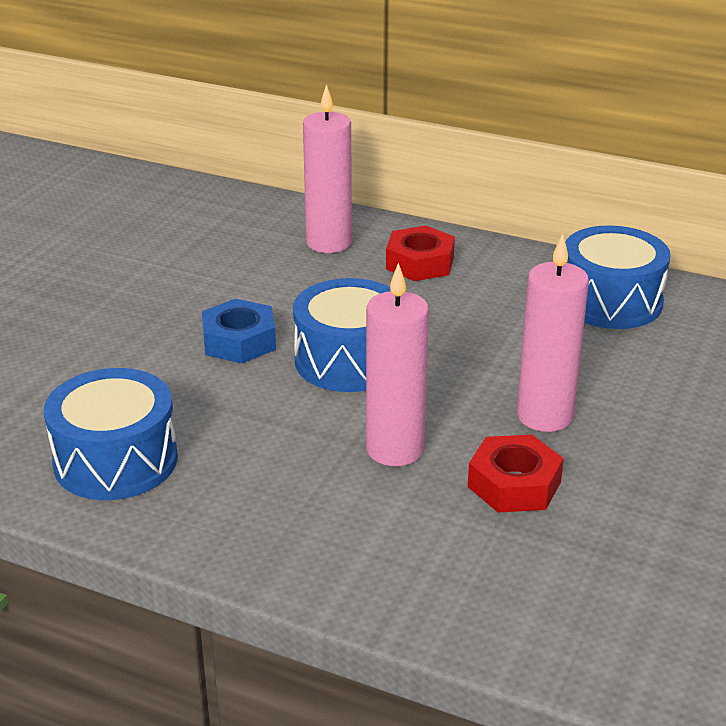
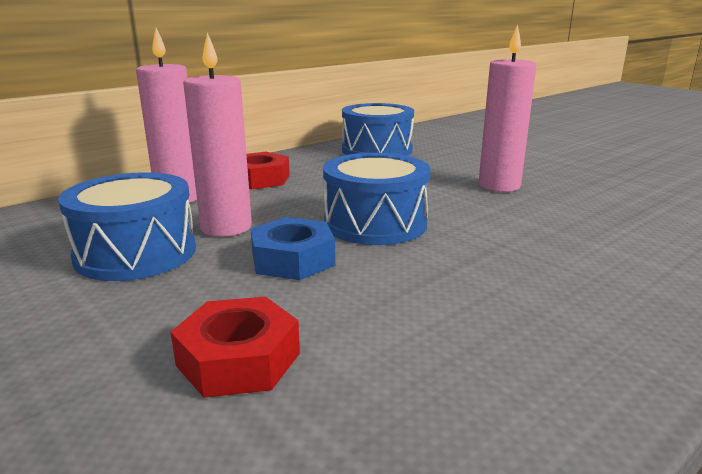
camera: 65 degrees left, 10 degrees down
(115, 460) = (481, 374): blue drum -> blue drum (136, 253)
(395, 449) = (521, 232): pink candle -> pink candle (226, 227)
(514, 484) = (580, 207): red nut -> red nut (238, 359)

